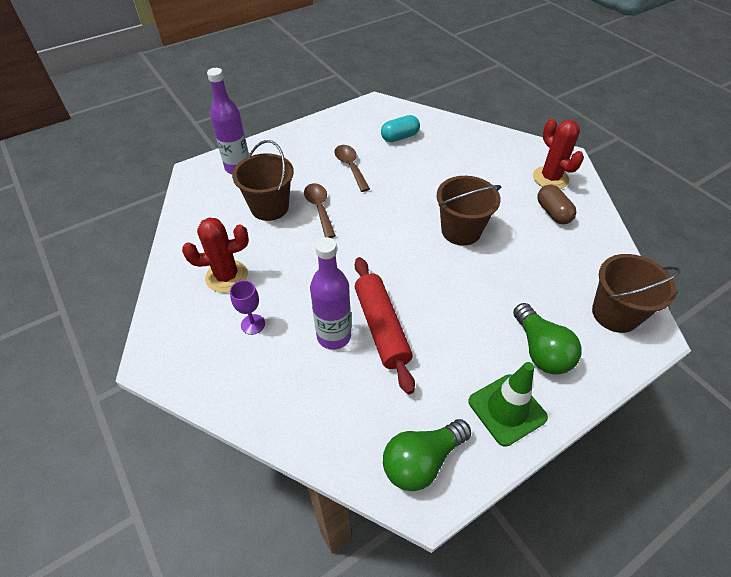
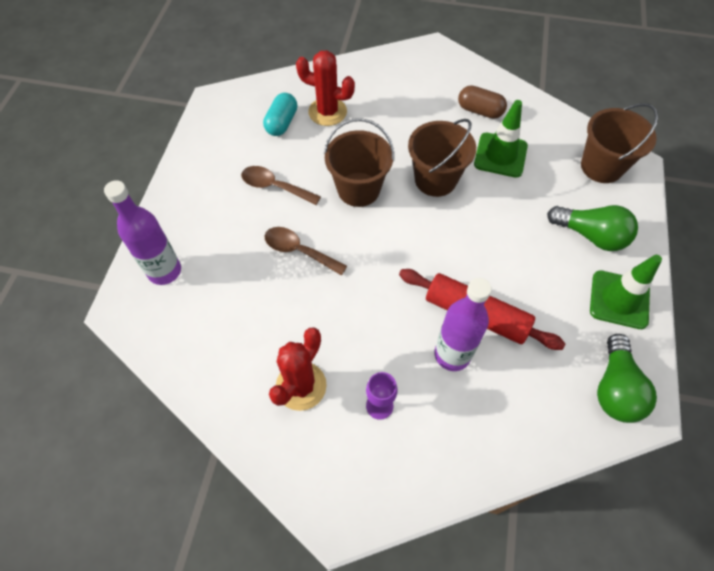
camera: 45 degrees left, 10 degrees up
(269, 207) = (251, 286): brown bucket -> brown bucket (358, 189)
(532, 249) = (500, 155): none -> green traffic cone
(550, 178) = (445, 79): red cactus -> red cactus (327, 112)

